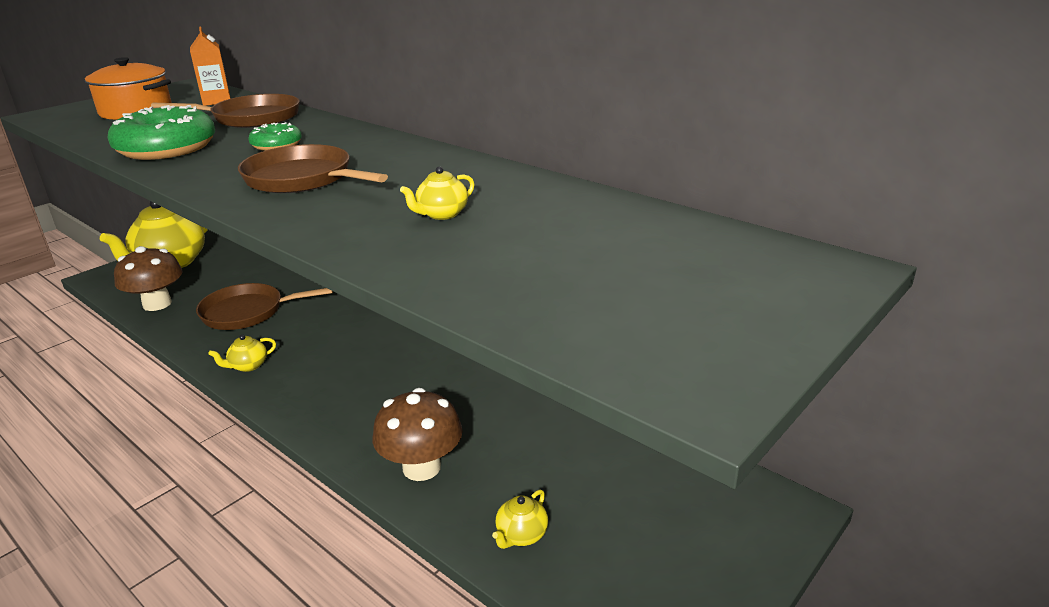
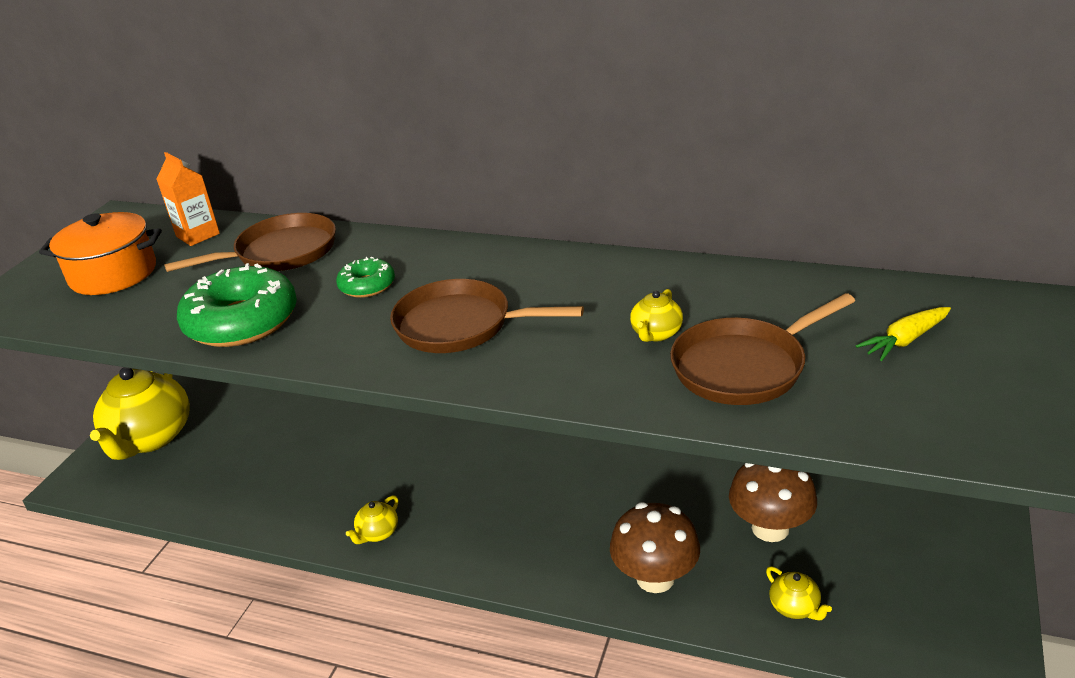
camera: 20 degrees left, 5 degrees up
(157, 304) = (190, 494): brown mushroom -> brown mushroom (770, 528)
(247, 312) = (313, 471): brown pan -> brown pan (744, 367)
(521, 535) = (795, 608): yellow teapot -> yellow teapot turned 45 degrees counterclockwise
(661, 266) = (904, 341): none -> yellow carrot

